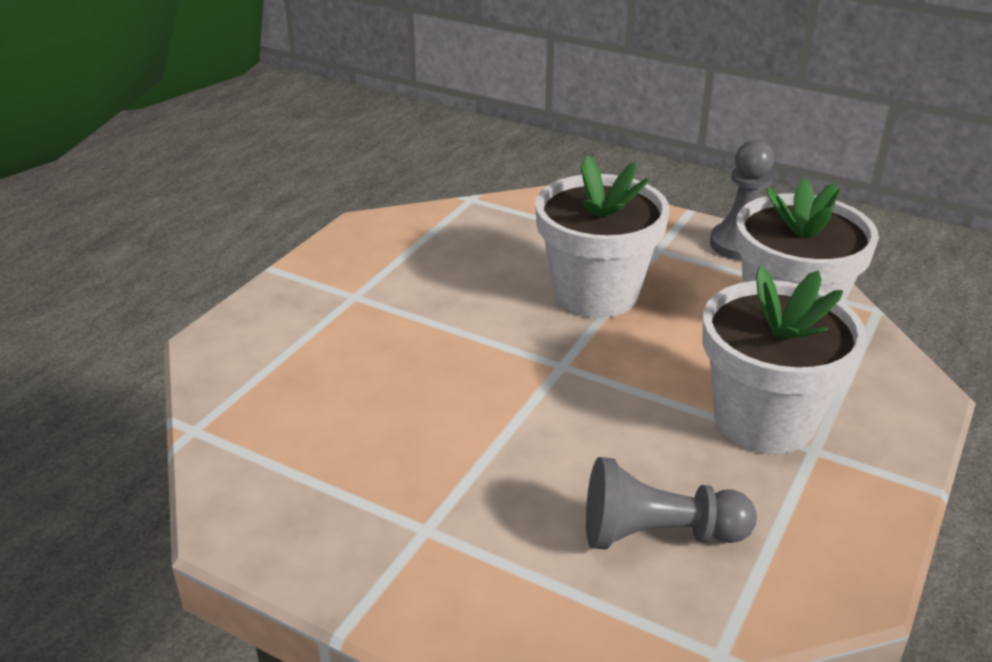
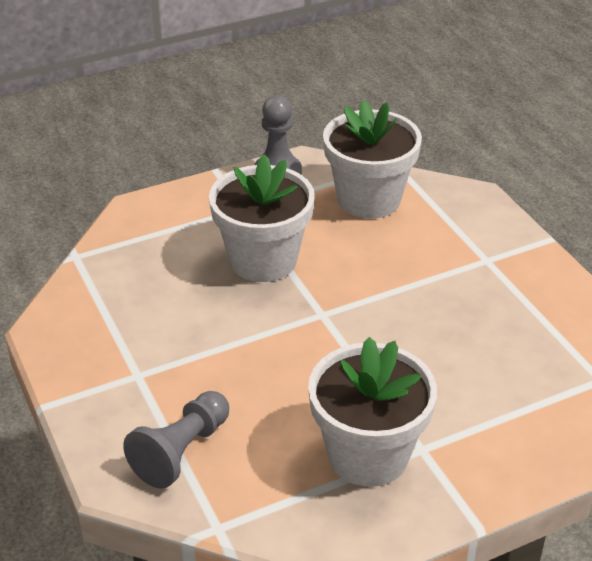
camera: 55 degrees left, 5 degrees up
(658, 534) = (503, 355): grey pawn -> grey pawn (181, 451)
(764, 420) = (449, 263): white flower pot -> white flower pot (368, 454)

